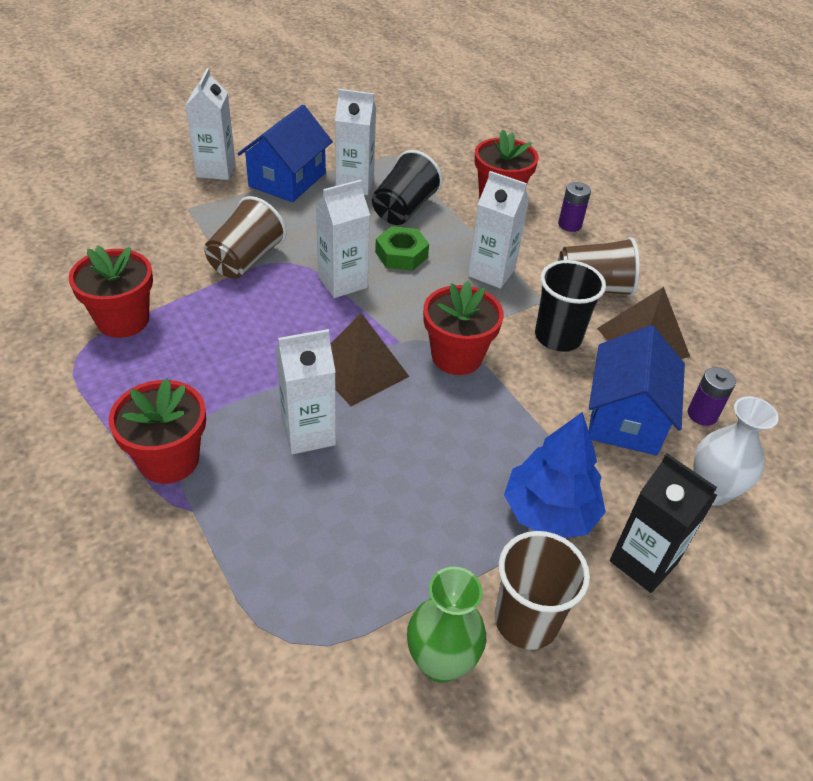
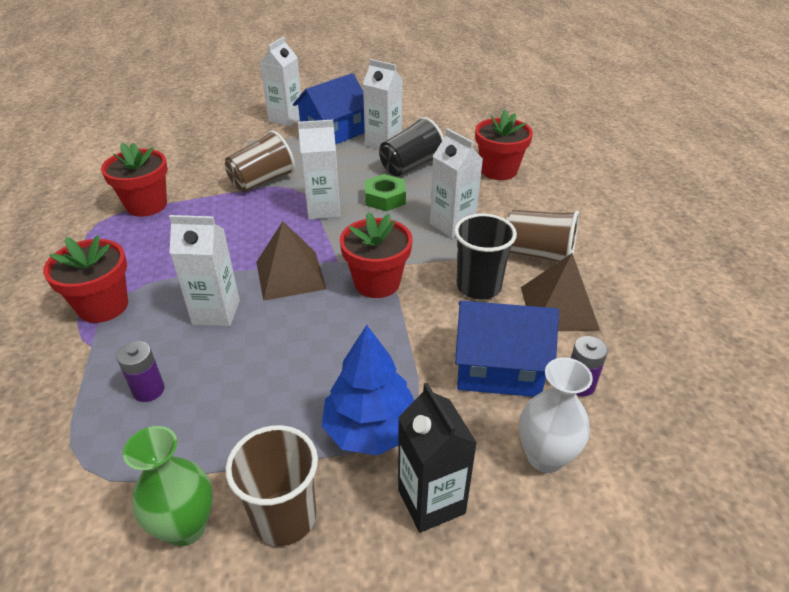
camera: 25 degrees right, 5 degrees down
(569, 225) = (549, 201): purple battery -> purple battery (148, 390)
(625, 417) = (498, 368): blue house -> blue house turned 60 degrees clockwise

